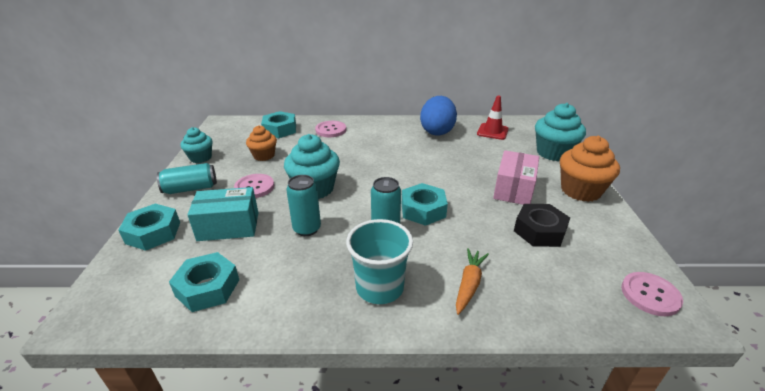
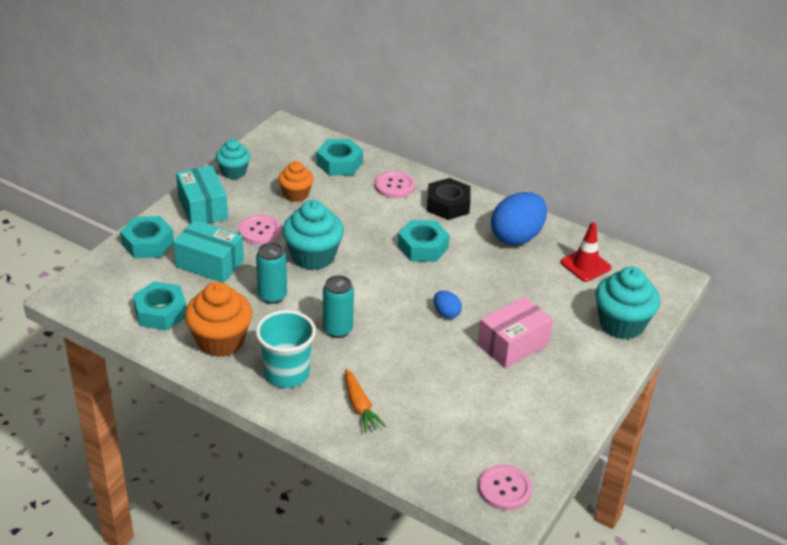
camera: 30 degrees right, 5 degrees up
(190, 188) = (203, 208): turquoise can -> turquoise box
(423, 210) = (394, 325): turquoise nut -> turquoise nut (423, 247)
(449, 188) = (446, 313): none -> blue egg
(469, 285) = (360, 406): orange carrot -> orange carrot turned 105 degrees clockwise
(539, 231) = (481, 395): black nut -> black nut (448, 205)
(580, 191) = (584, 379): orange cupcake -> orange cupcake (220, 341)

